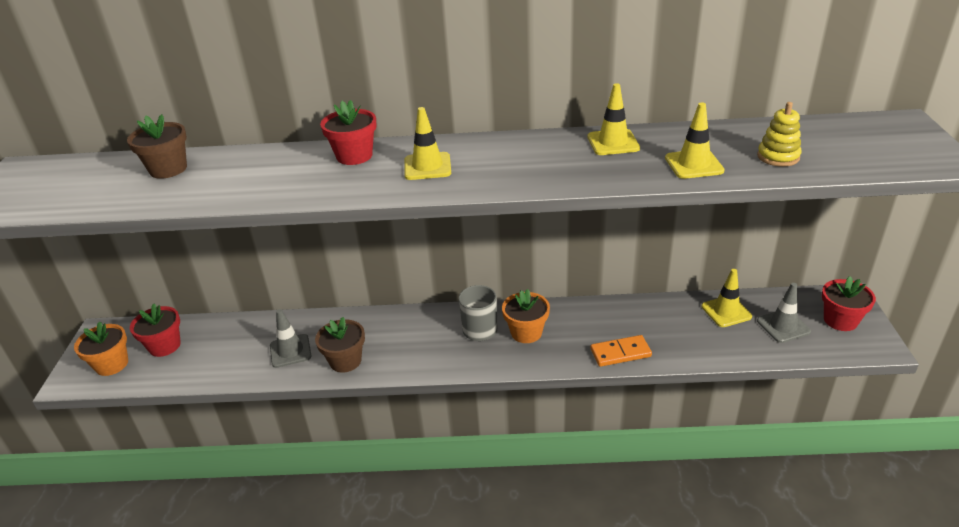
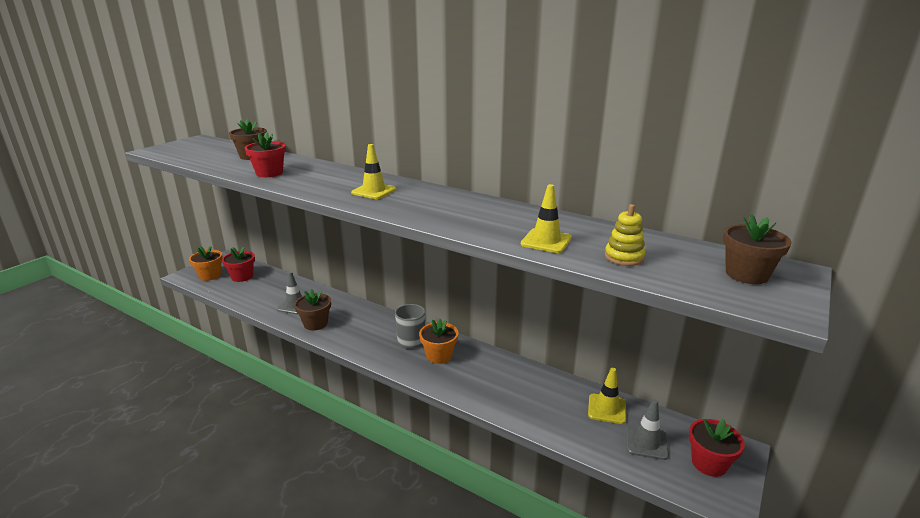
camera: 30 degrees right, 10 degrees down
(354, 156) = (346, 175): red flower pot -> red flower pot (269, 173)
(613, 143) = (511, 212): yellow traffic cone -> none
(620, 353) = (488, 398): orange domino -> none
(881, 138) = (746, 274): none -> brown flower pot

